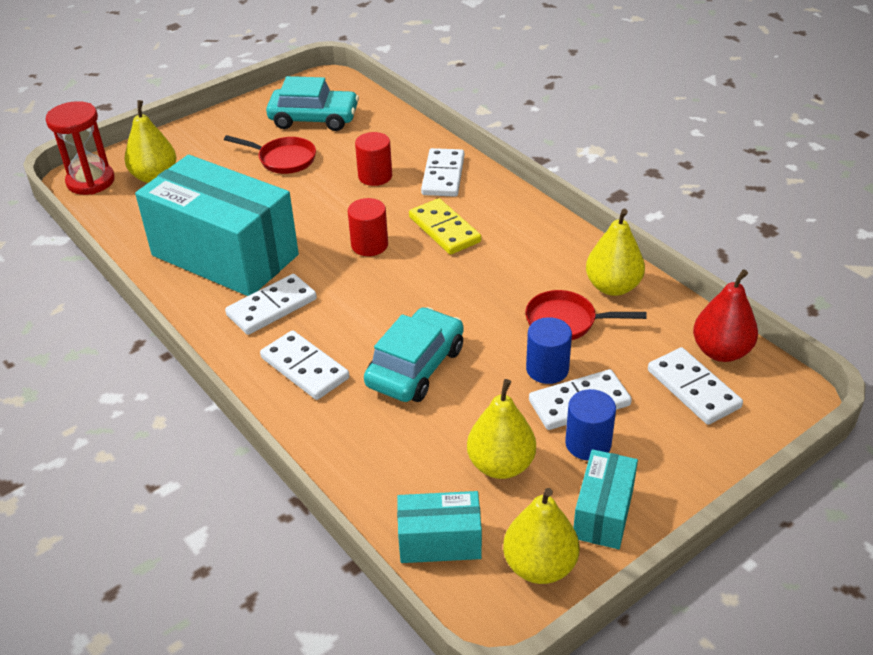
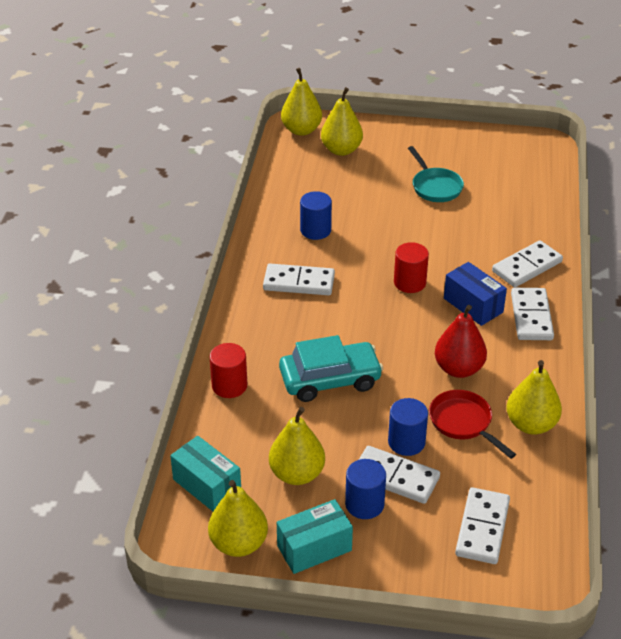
camera: 45 degrees right, 0 degrees up
(91, 181) = (301, 130): red hourglass -> yellow pear
(225, 255) = (315, 230): turquoise box -> blue cylinder
(283, 159) = (435, 187): red pan -> turquoise pan
(304, 368) = (268, 333): white domino -> white domino (531, 316)
(314, 119) = (495, 169): turquoise car -> none
(375, 176) = (479, 237): red cylinder -> red cylinder (229, 386)
(444, 229) = (473, 305): yellow domino -> blue box
(721, 351) = (540, 521): red pear -> red pear (458, 369)

